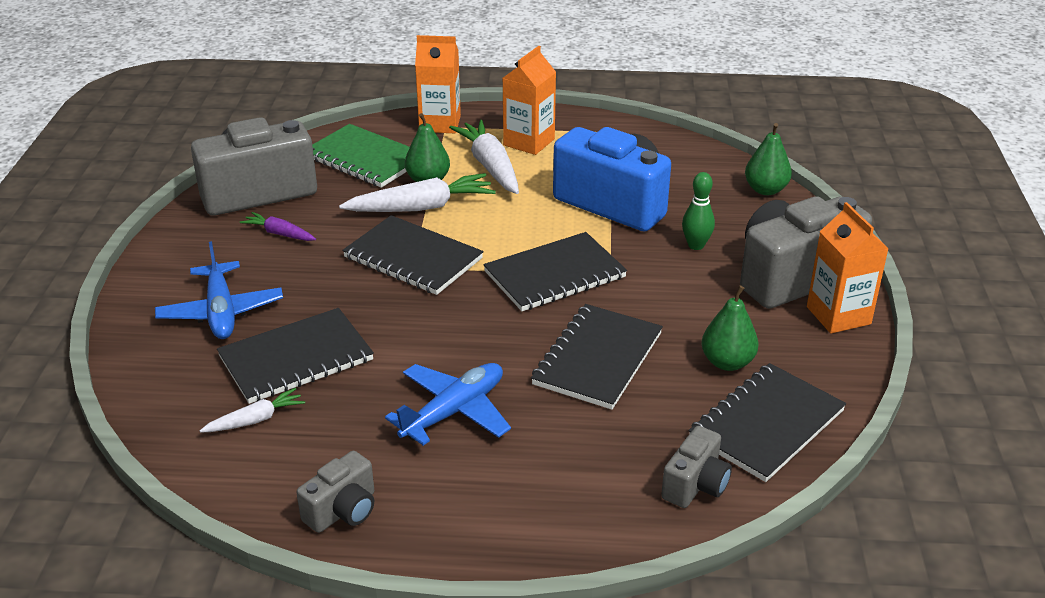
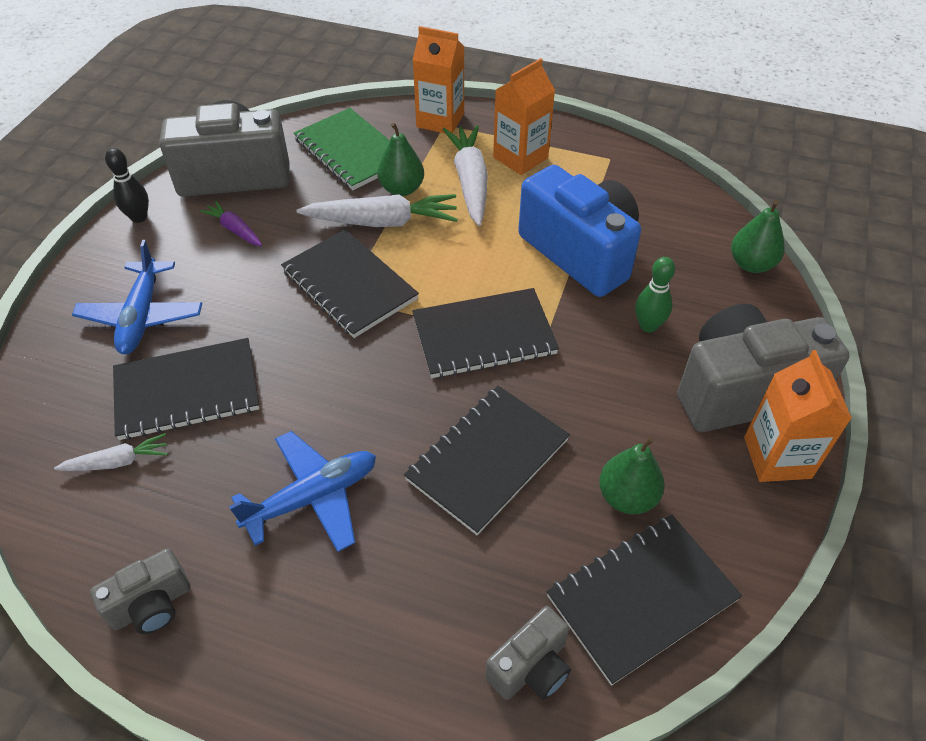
camera: 15 degrees right, 15 degrees up
(176, 238) = (139, 217): none -> black bowling pin

